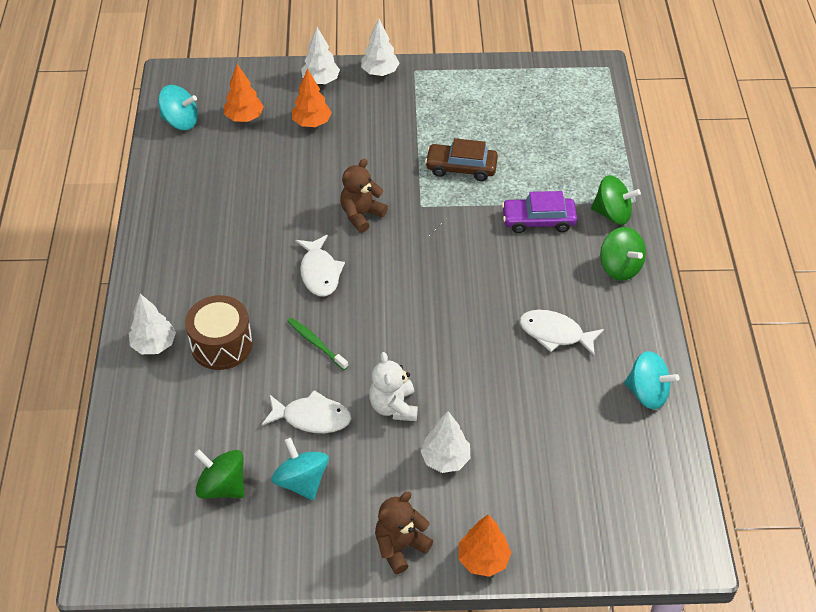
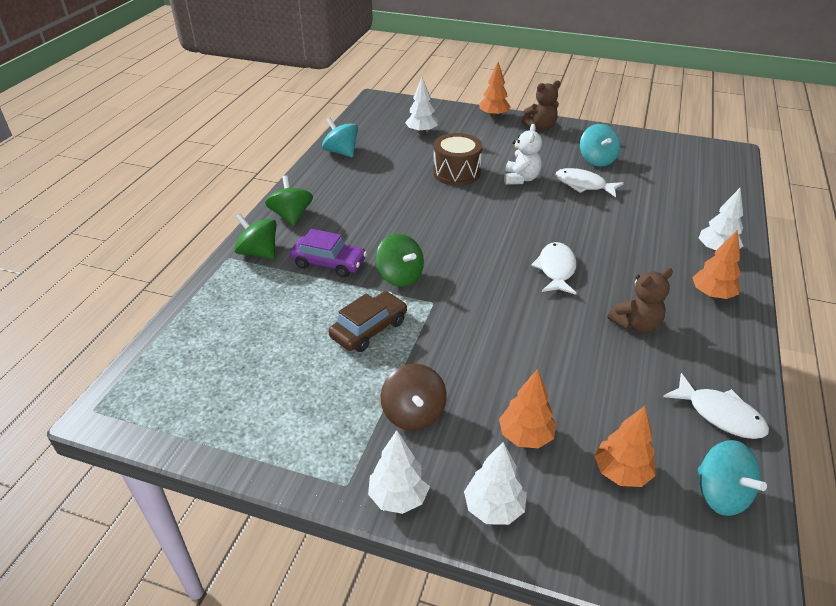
camera: 160 degrees left, 10 degrees down
(166, 282) = (712, 294): none -> orange tree
(180, 121) = (720, 494): turquoise spinning top -> turquoise spinning top turned 150 degrees counterclockwise
(221, 344) = (654, 238): brown drum -> brown drum (456, 173)
(222, 486) = (653, 167): green spinning top -> green spinning top (400, 276)
(316, 343) = (571, 223): green toothbrush -> none
(361, 215) = (499, 308): brown teddy bear -> brown teddy bear (636, 325)
(393, 117) = (413, 413): none -> brown spinning top
(445, 459) = (496, 151): white tree -> white tree (421, 132)
(461, 168) = (369, 329): brown car -> brown car turned 75 degrees counterclockwise
(555, 334) = (378, 190): white fish -> white fish (720, 414)

